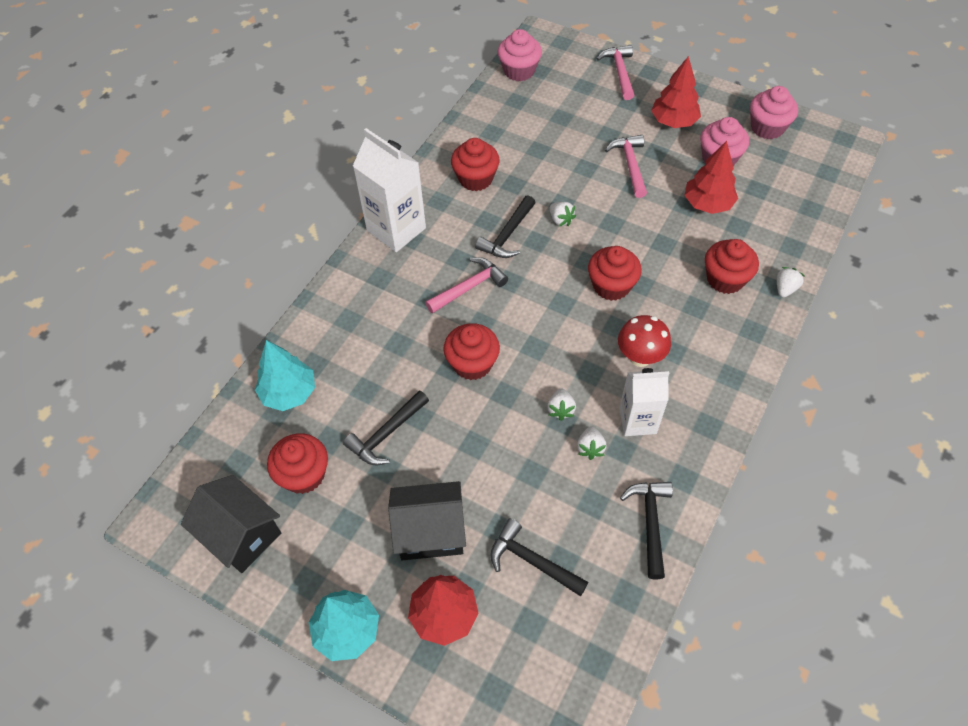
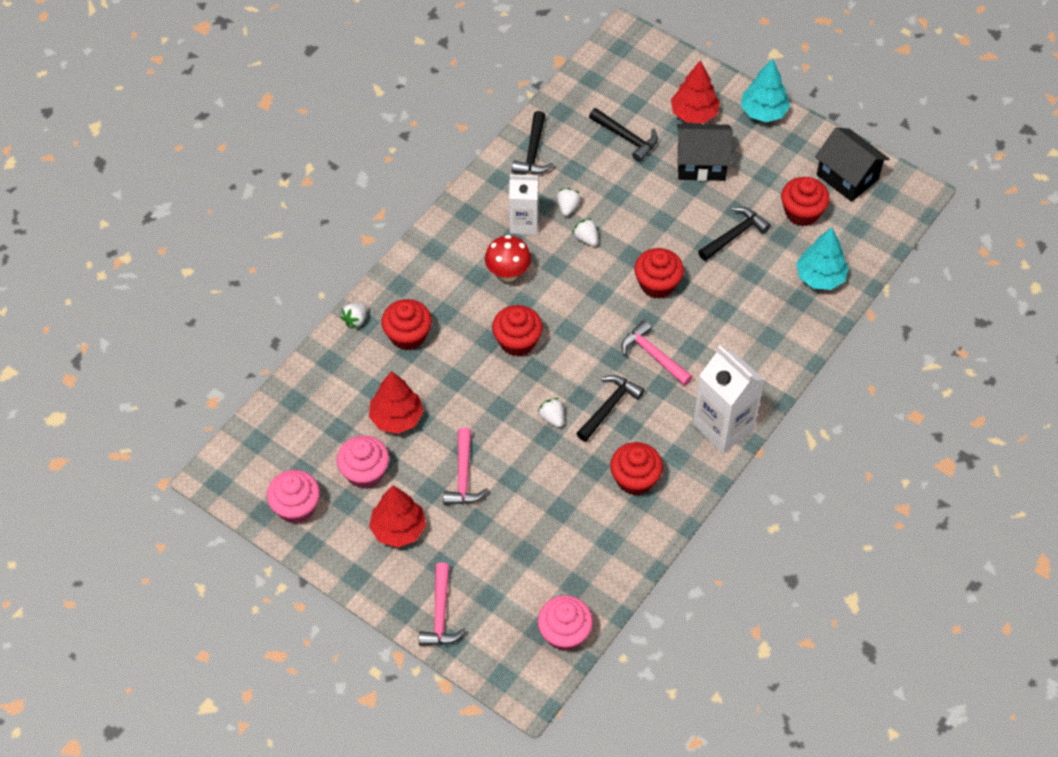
camera: 175 degrees left, 0 degrees up
(469, 287) = (653, 355): pink hammer -> pink hammer turned 75 degrees clockwise
(560, 409) = (586, 238): white strawberry -> white strawberry turned 45 degrees counterclockwise

